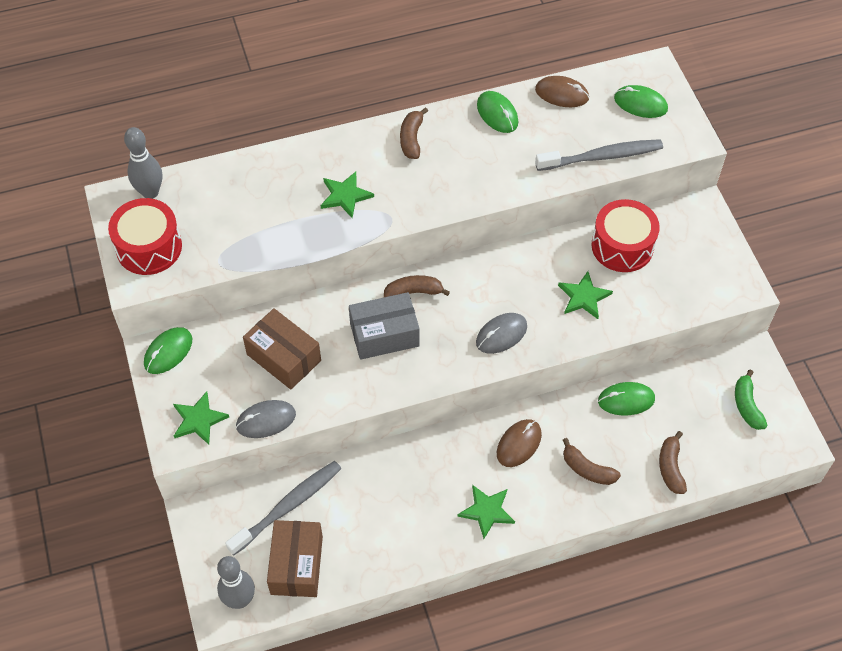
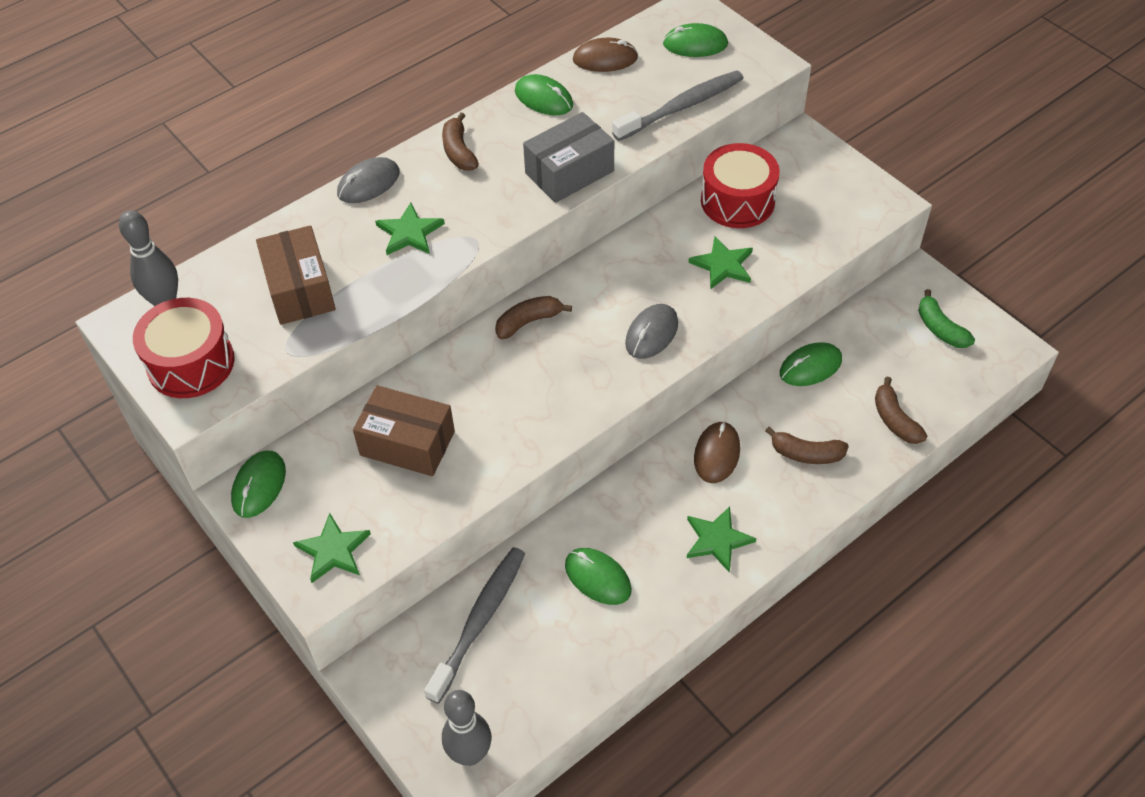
camera: 20 degrees left, 5 degrees down
(266, 420) = (418, 521): grey mouse -> grey mouse (368, 183)
(297, 565) = (522, 685): brown box -> brown box (300, 289)
(384, 335) = (517, 378): grey box -> grey box (569, 172)
(386, 506) = (598, 577): none -> green mouse

